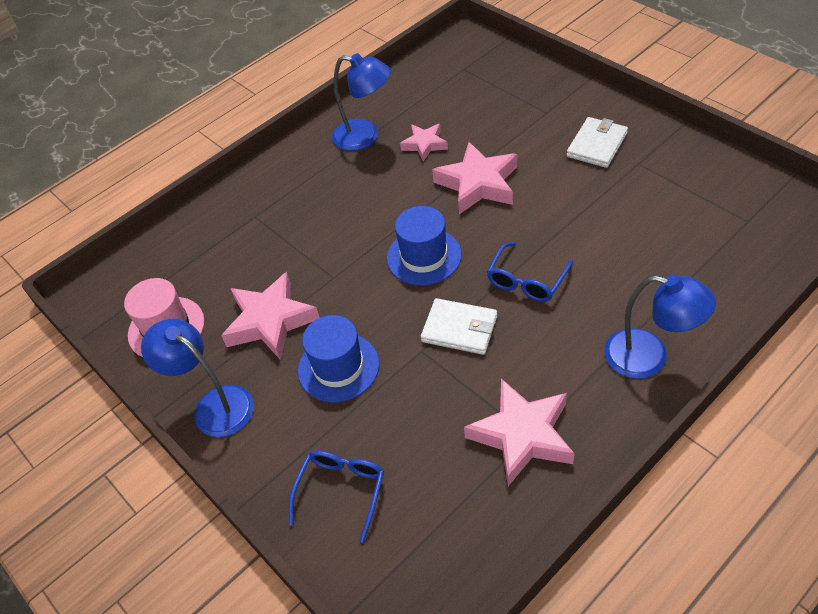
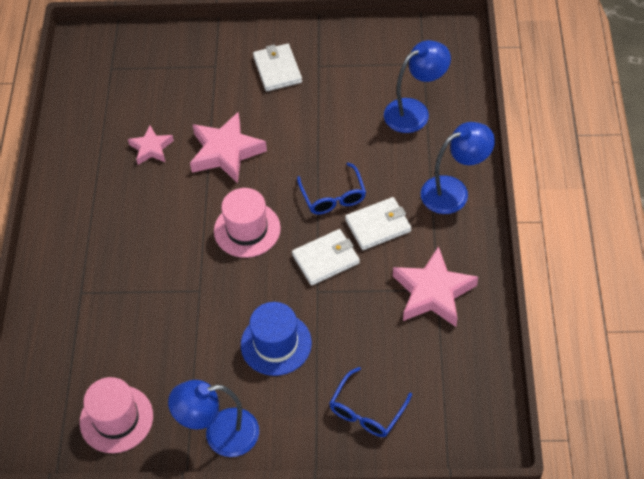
camera: 50 degrees left, 5 degrees up
(270, 321) = (190, 353): pink star -> none
(341, 491) = (366, 411): blue glasses -> blue glasses turned 120 degrees counterclockwise
(365, 136) = (95, 172): blue lamp -> blue lamp (415, 111)
(424, 256) = (247, 229): blue hat -> pink hat
(539, 335) = (378, 225): none -> white wallet

